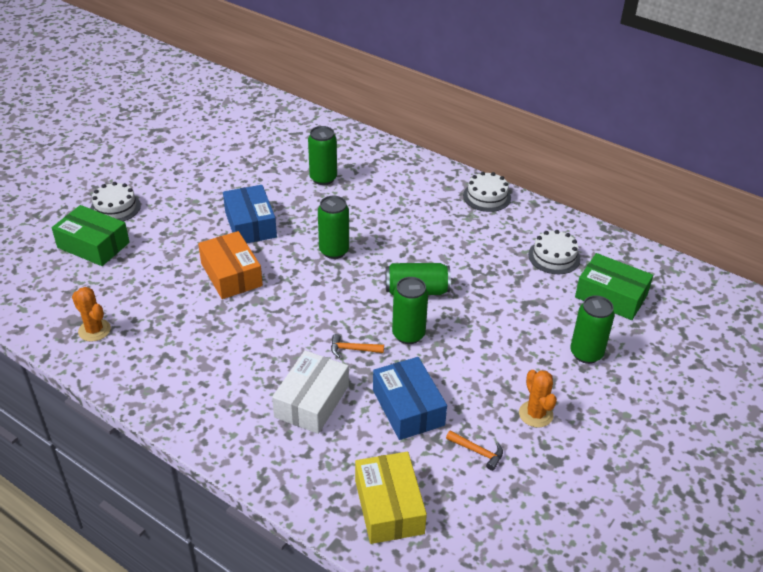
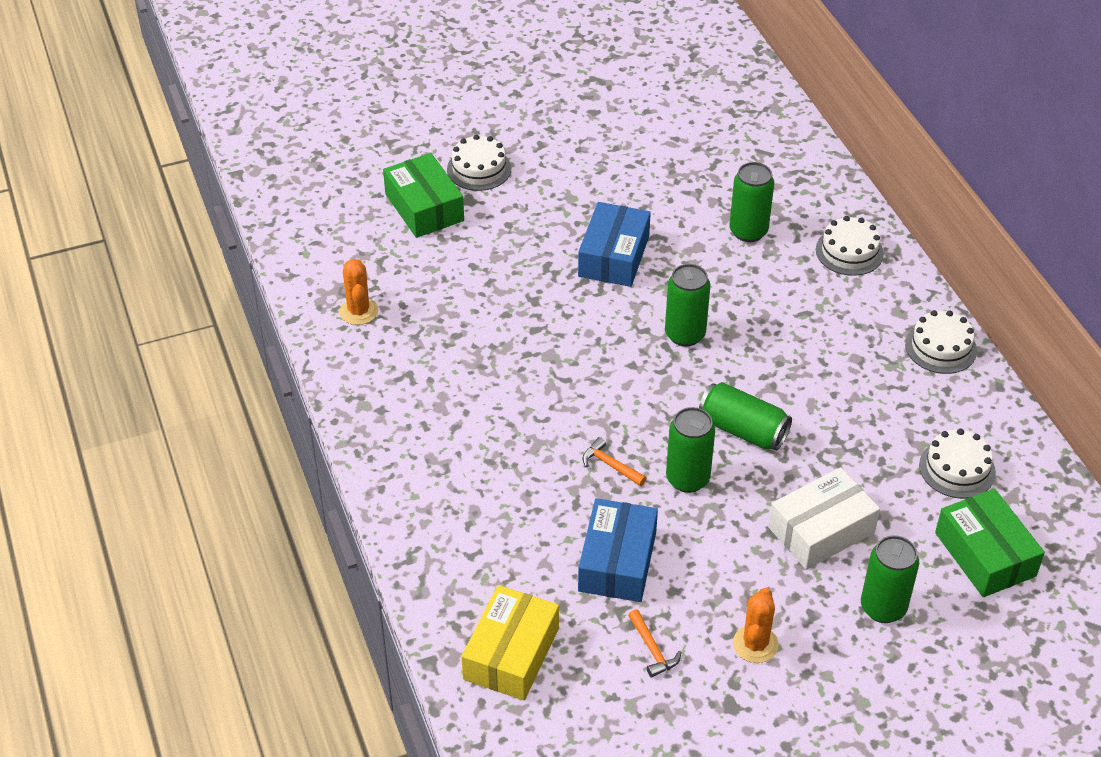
camera: 35 degrees right, 5 degrees up
(231, 274) = (545, 311): orange box -> none
(312, 401) = (520, 501): white box -> white box (821, 530)
(391, 167) = (849, 251): none -> white cake

